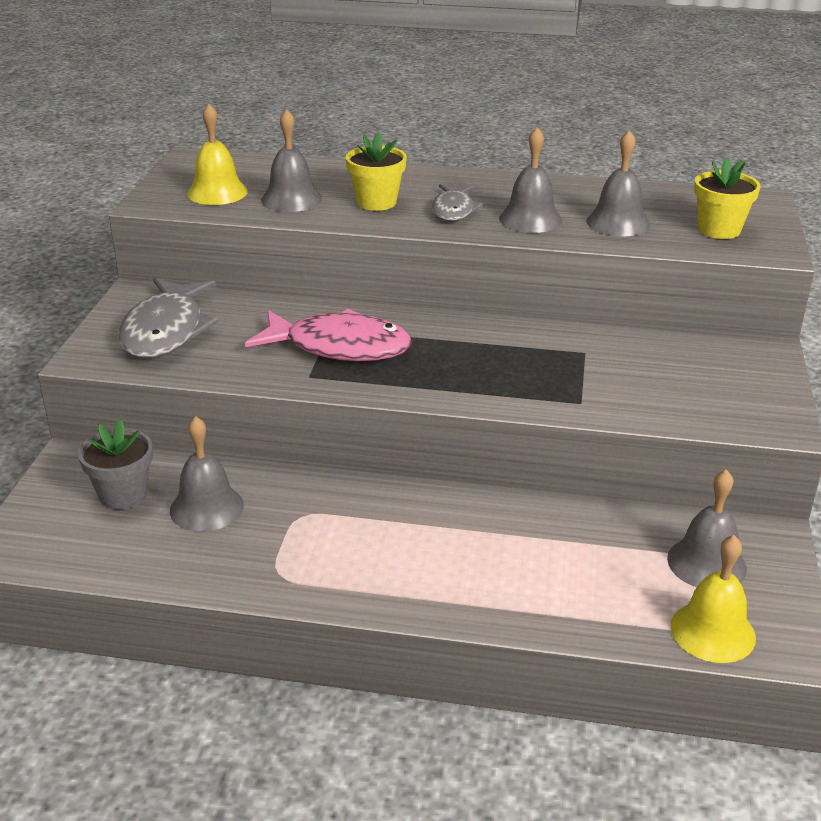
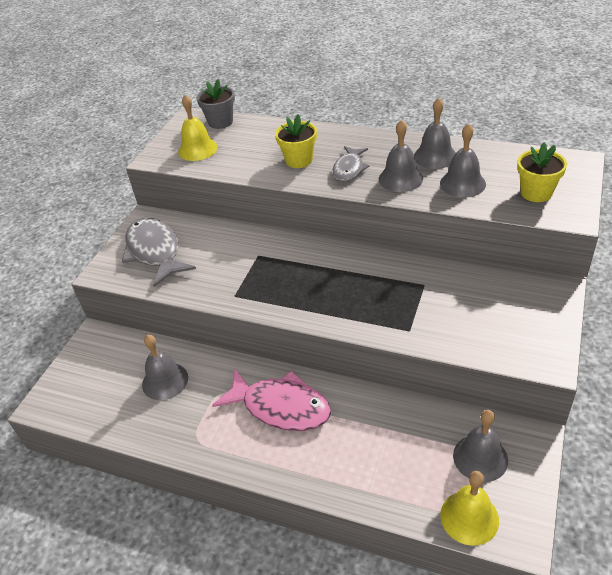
camera: 15 degrees right, 10 degrees up
(123, 494) = (118, 366): grey flower pot -> grey flower pot (220, 122)
(166, 331) = (155, 252): grey fish -> grey fish turned 135 degrees clockwise
(291, 199) = (243, 156): grey bell -> grey bell (435, 156)
(339, 347) = (260, 271): pink fish -> pink fish (281, 407)

